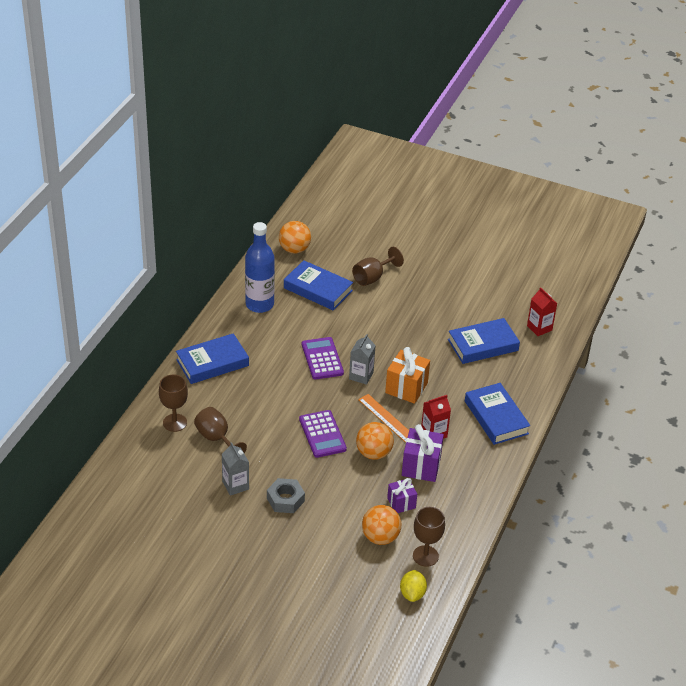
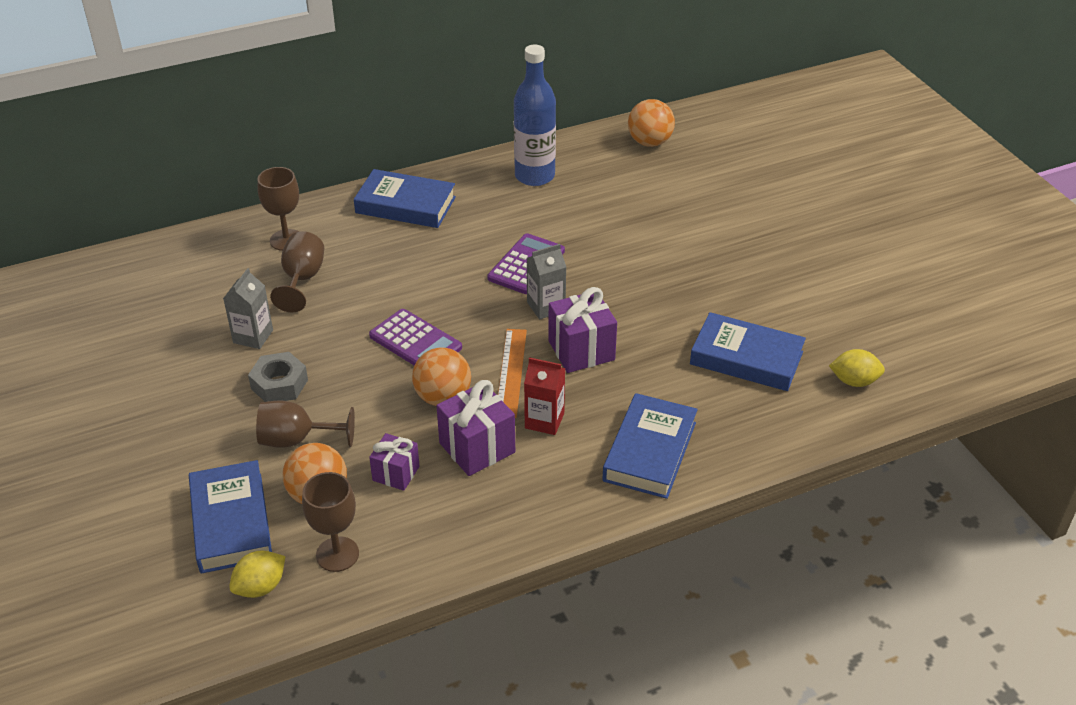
camera: 45 degrees right, 0 degrees up
(318, 289) = (621, 193): blue book -> blue book (231, 522)
(322, 434) = (415, 342): purple calculator -> purple calculator turned 75 degrees counterclockwise
(372, 277) = (703, 213): brown goblet -> brown goblet (296, 440)
(406, 388) = (581, 350): orange gift -> purple gift
(539, 328) = (854, 381): red carton -> yellow lemon

